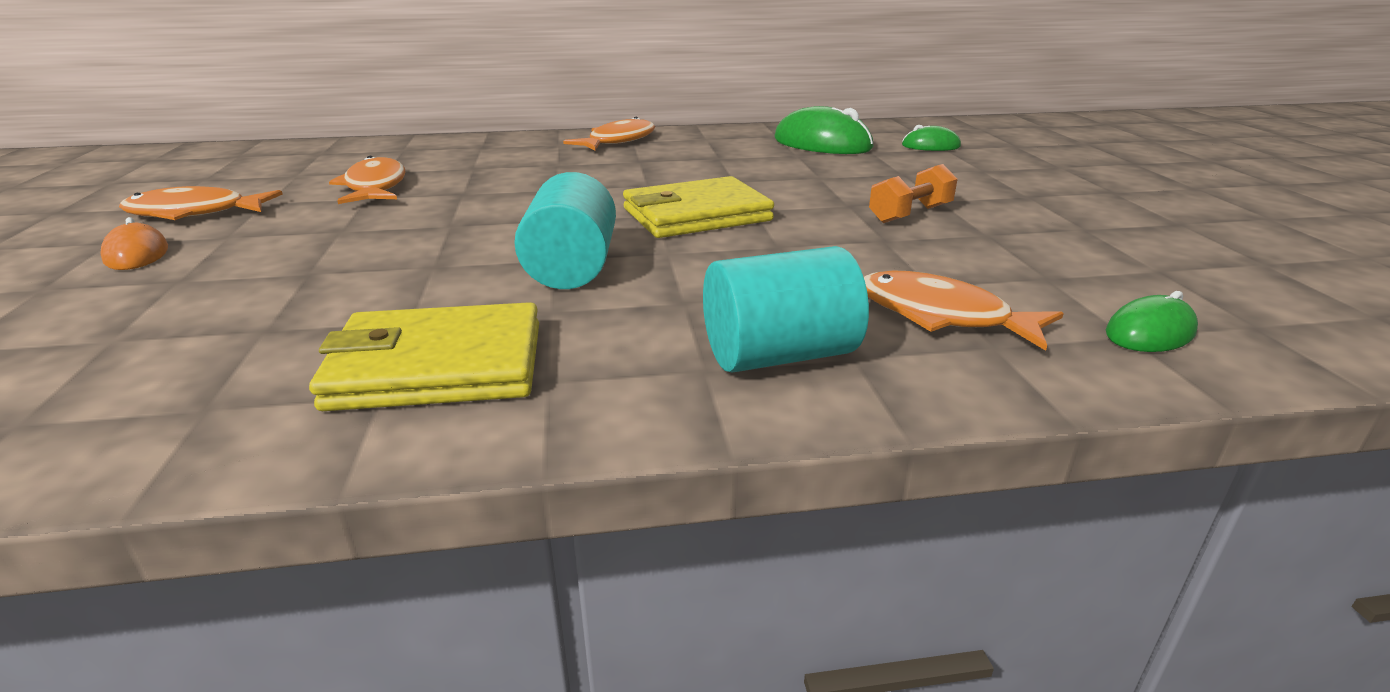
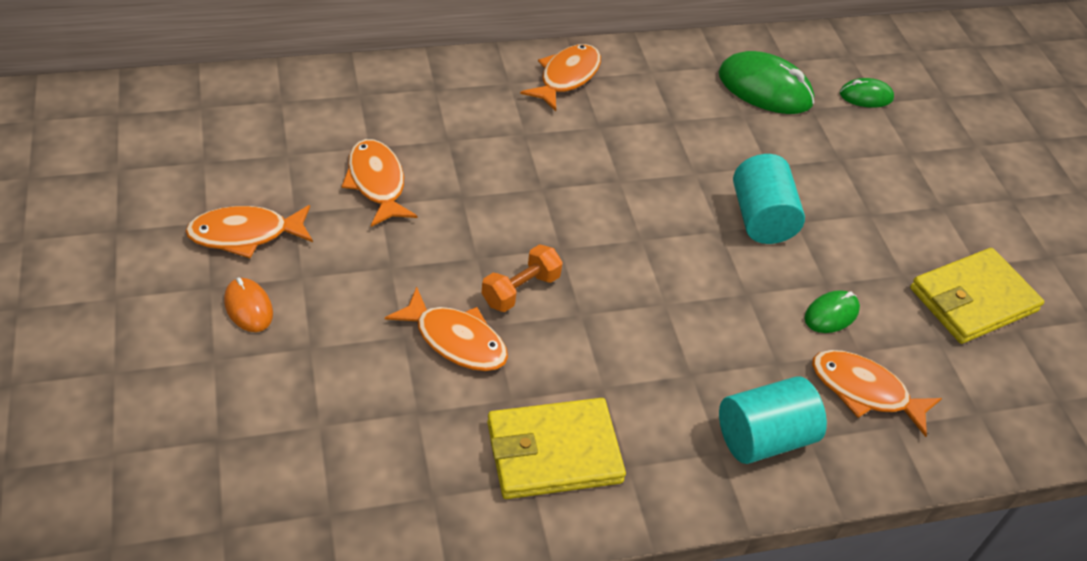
camera: 10 degrees left, 20 degrees up
(374, 276) = (456, 340): none -> orange fish
(571, 268) = (599, 329): turquoise cylinder -> turquoise cylinder (761, 218)
(696, 215) = (674, 240): yellow wallet -> yellow wallet (972, 300)
(910, 214) = (845, 240): orange dumbbell -> orange dumbbell (520, 290)
(1150, 332) = (992, 410): green mouse -> green mouse (831, 314)

